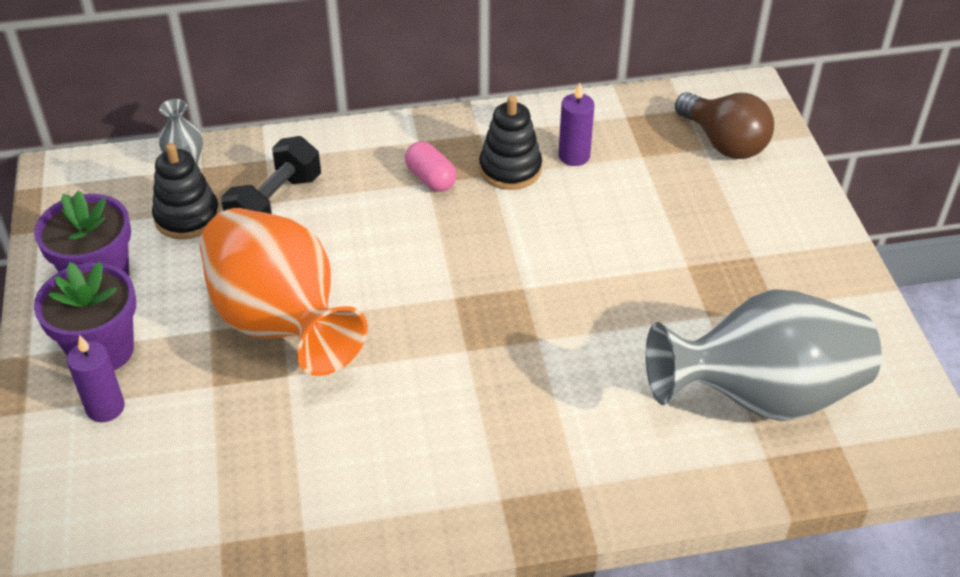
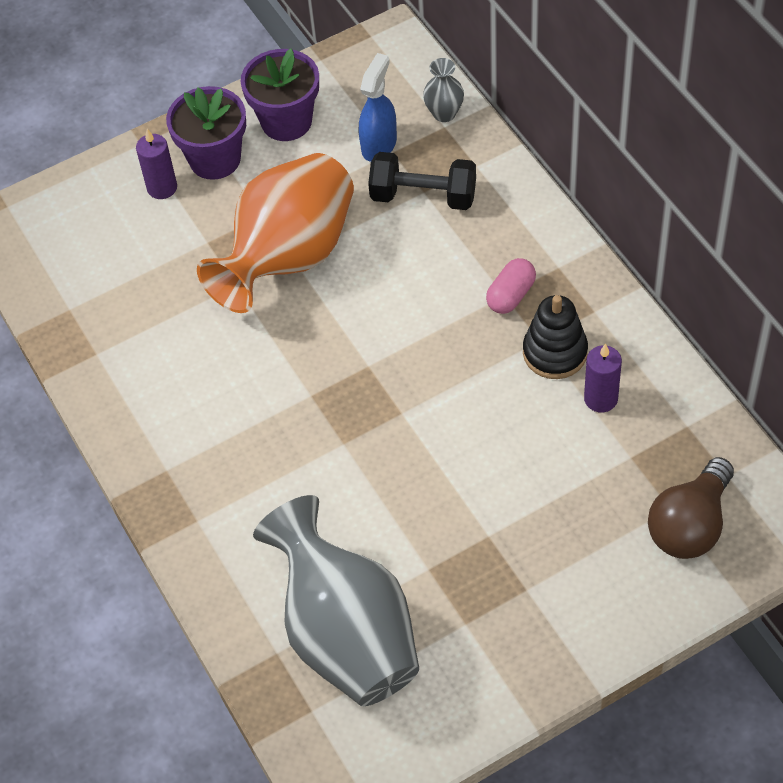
camera: 75 degrees right, 10 degrees up
(187, 217) = (379, 144): black stacking toy -> blue spray bottle

